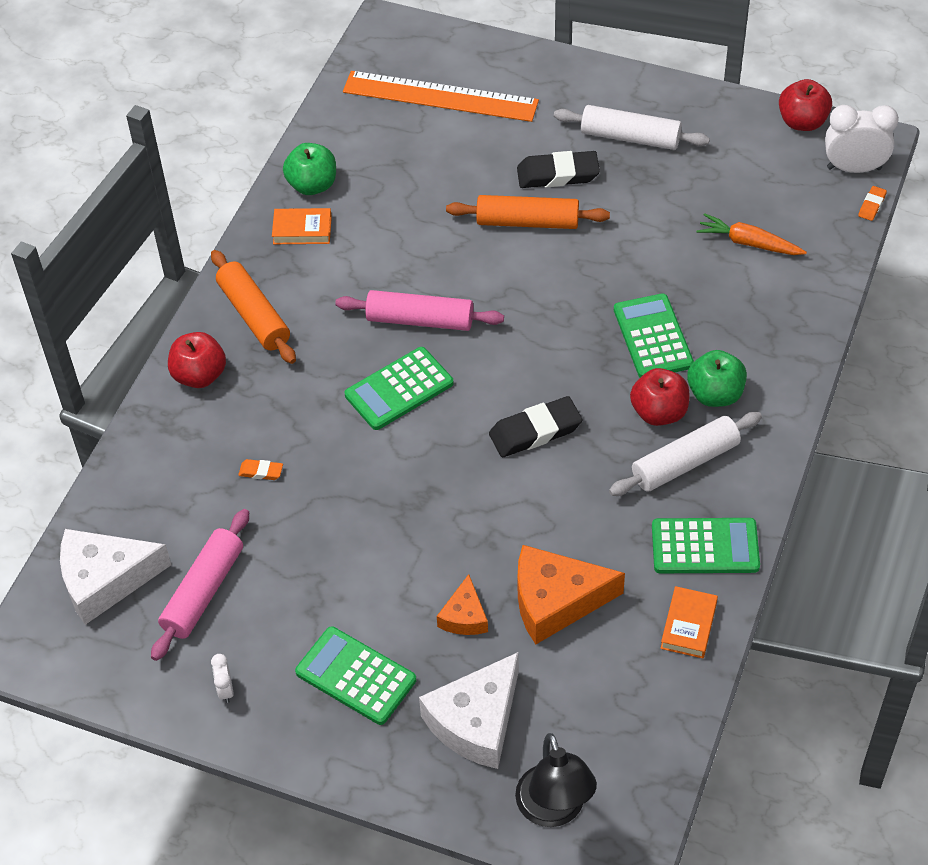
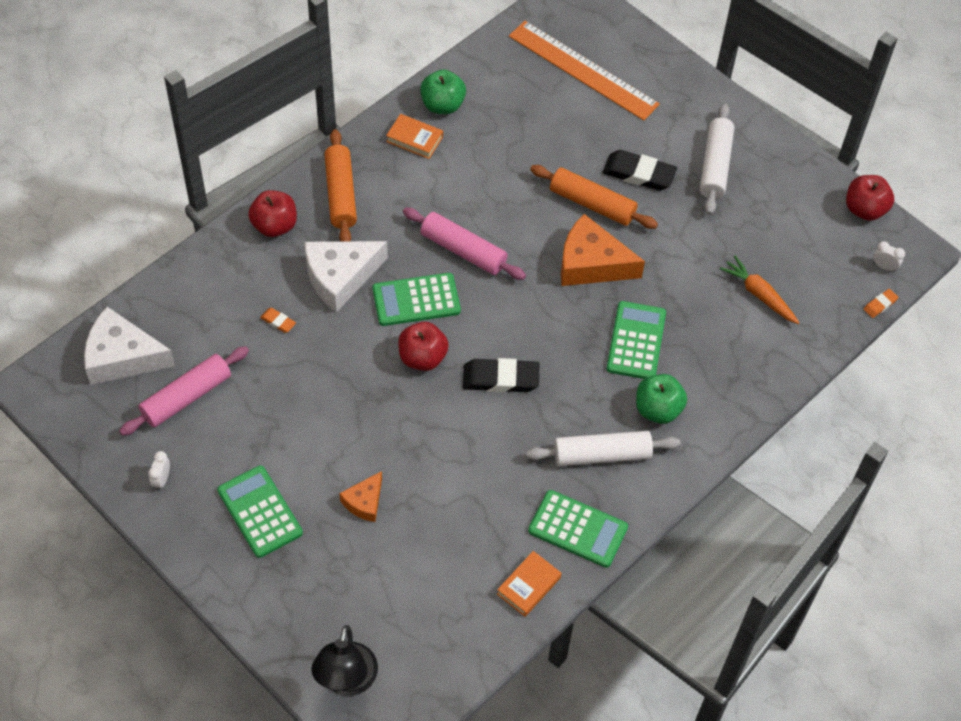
camera: 20 degrees right, 5 degrees up
(476, 722) = (327, 587): white cheese -> white cheese (340, 277)
(556, 601) = (439, 521): orange cheese -> orange cheese (591, 264)
(630, 137) = (715, 165): white rolling pin -> white rolling pin turned 60 degrees clockwise
(659, 412) = (605, 405): red apple -> red apple (422, 357)
(854, 168) = (884, 267): white clock -> white clock, size x0.47

